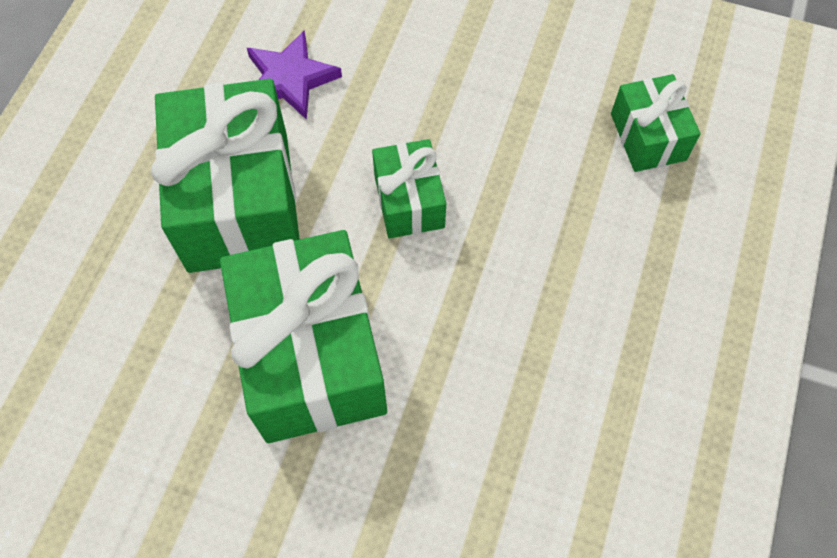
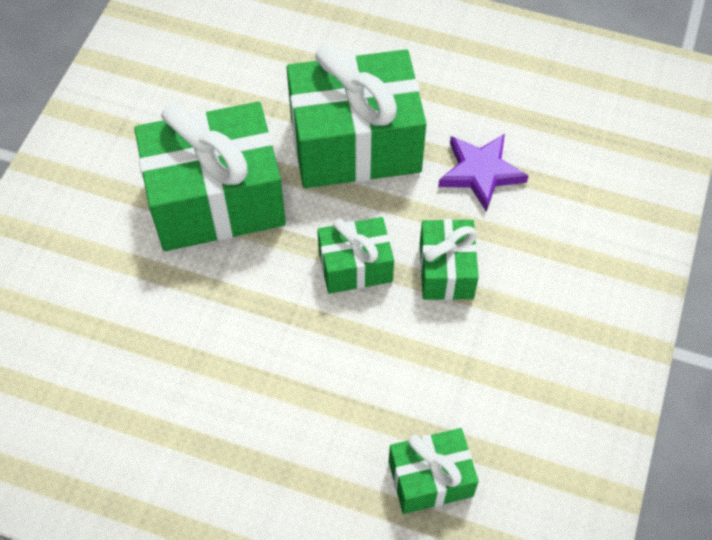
camera: 90 degrees right, 5 degrees down
(415, 115) = (446, 270): none -> green gift

